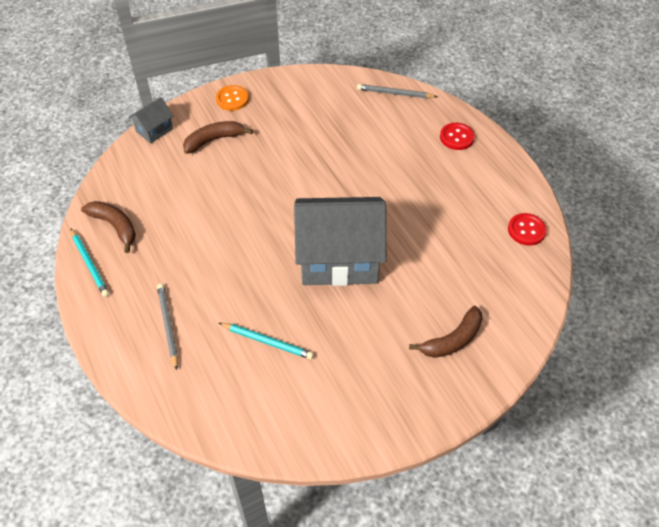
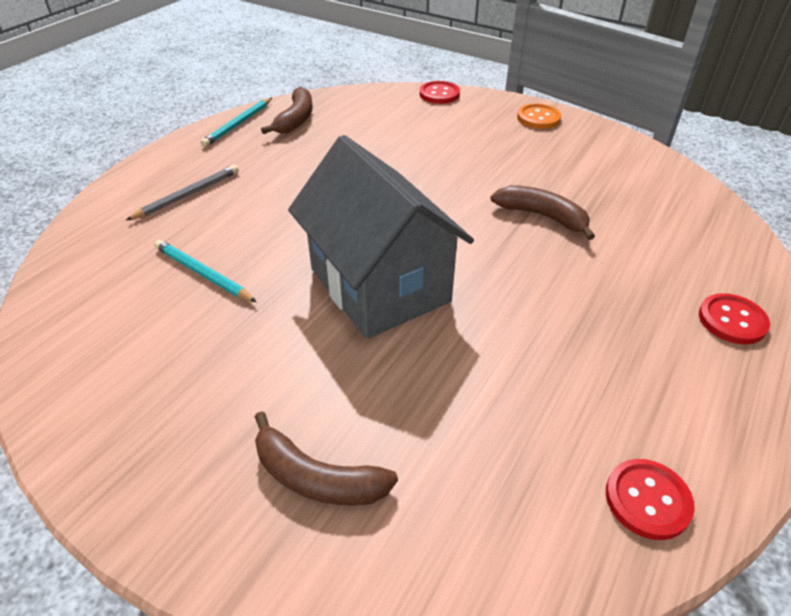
camera: 60 degrees right, 10 degrees down
(154, 130) = (439, 94): grey house -> red button
(214, 140) = (467, 129): brown banana -> brown banana (542, 216)
(267, 342) = (203, 274): turquoise pencil -> turquoise pencil turned 135 degrees clockwise
(395, 93) = (722, 227): grey pencil -> none

